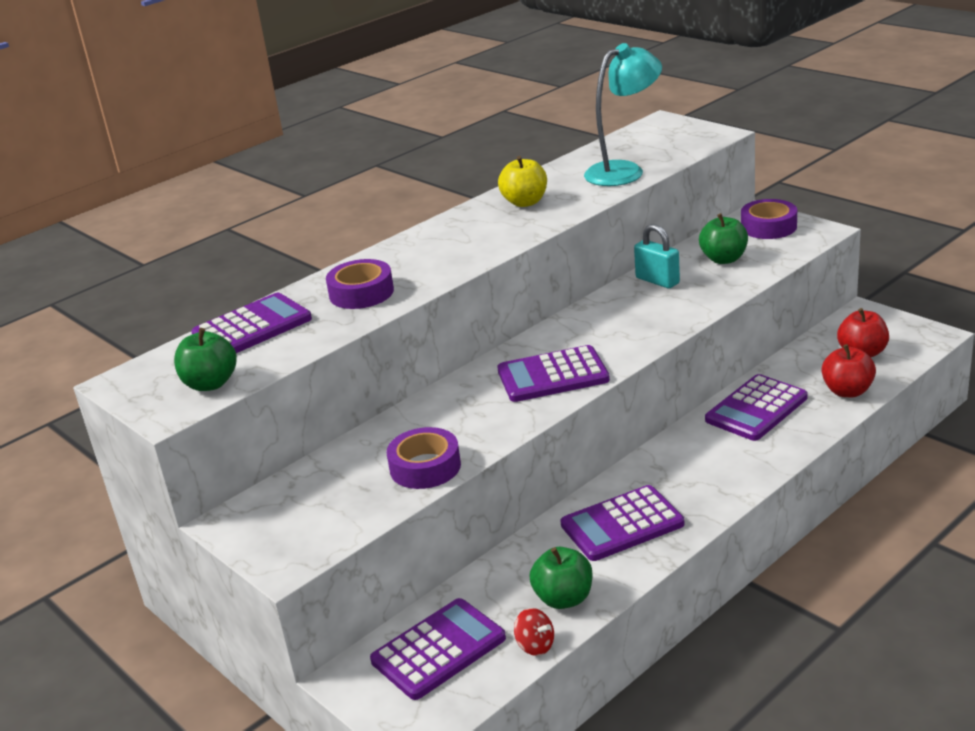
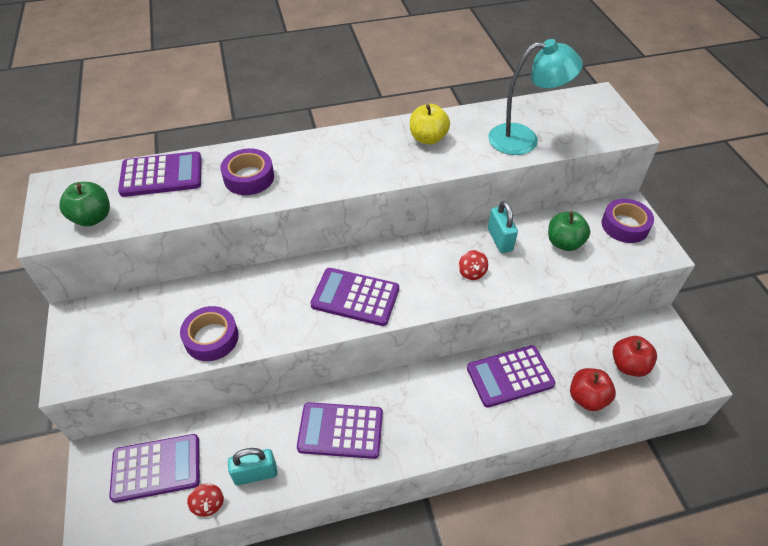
camera: 25 degrees right, 20 degrees up
(563, 598) = (255, 474): green apple -> turquoise padlock
(655, 312) = (472, 272): none -> red spinning top

